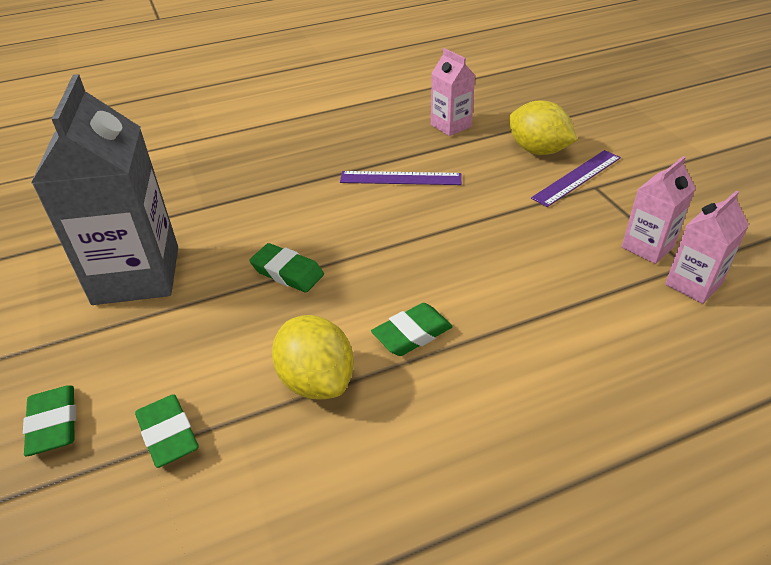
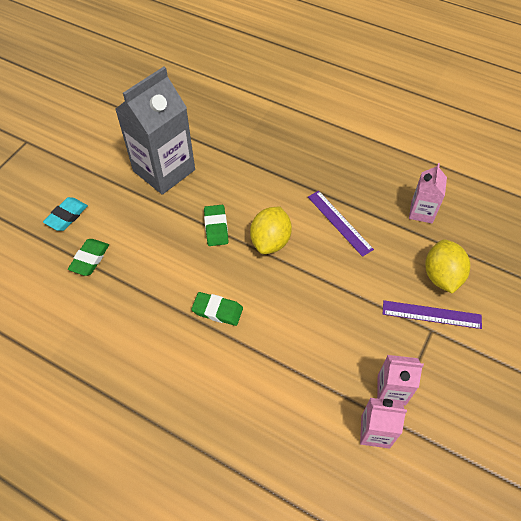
camera: 50 degrees right, 15 degrees up
(53, 424) = (67, 216): green eraser -> turquoise eraser
(316, 380) = (157, 291): yellow lemon -> yellow lemon (270, 241)

